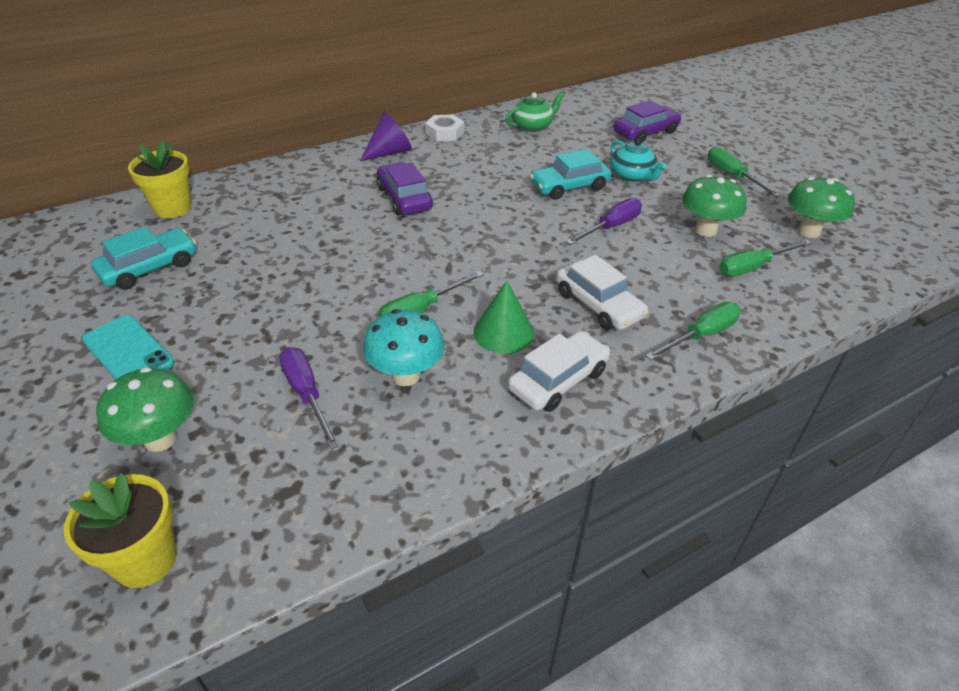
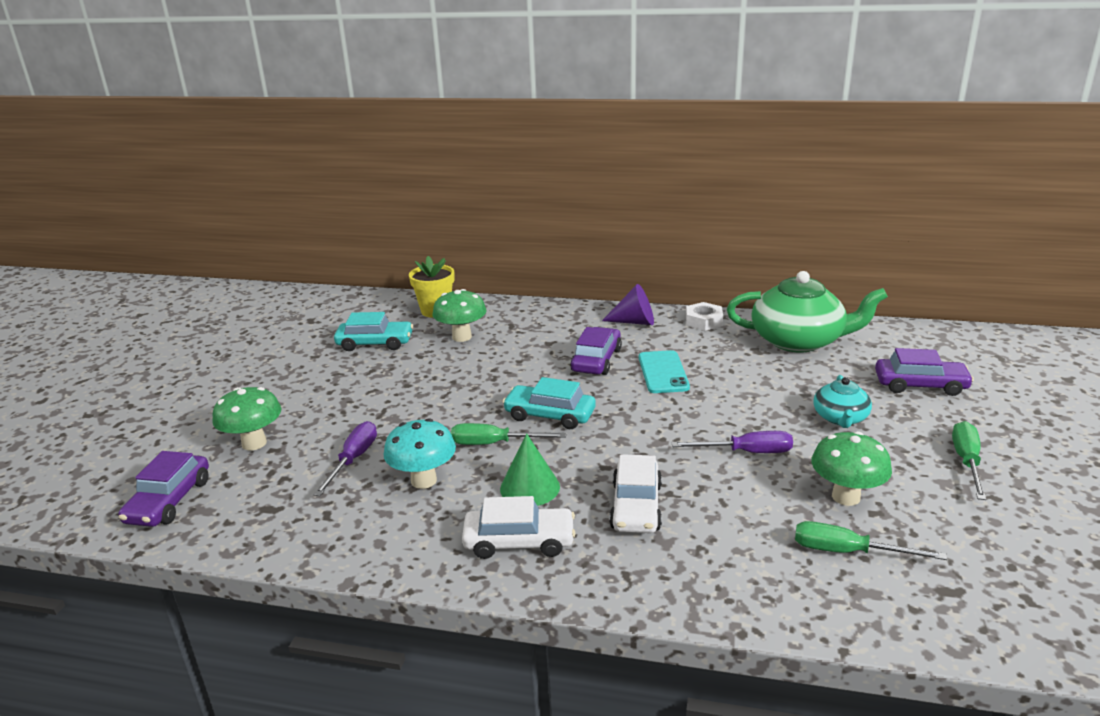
camera: 45 degrees right, 15 degrees down
(128, 351) = (302, 387): turquoise phone -> turquoise phone (663, 372)
(145, 560) = (169, 501): yellow flower pot -> purple car
(532, 126) = (798, 340): green teapot -> green teapot, size x1.93
(569, 186) = (756, 403): turquoise car -> turquoise car (550, 415)
(701, 335) = (693, 577): green screwdriver -> none
(808, 231) = (981, 553): green mushroom -> green mushroom (462, 337)

